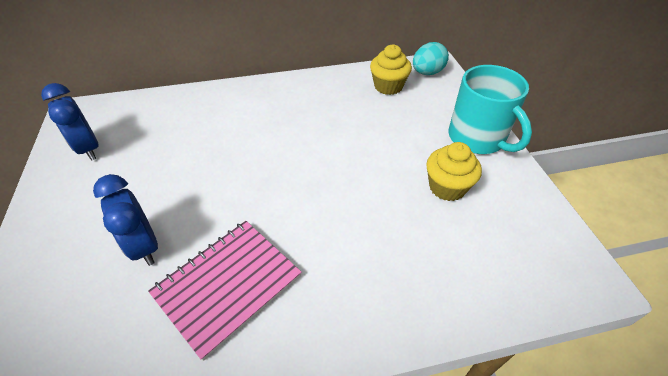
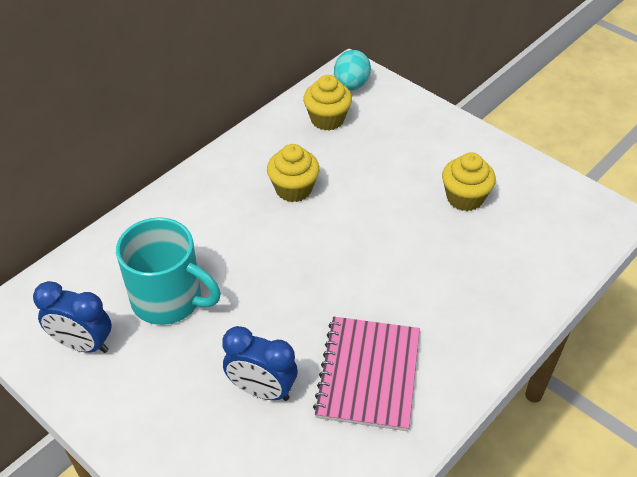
camera: 35 degrees left, 0 degrees up
(318, 119) = (293, 189): none -> yellow cupcake
(477, 138) = (453, 138): turquoise mug -> turquoise mug (169, 299)

